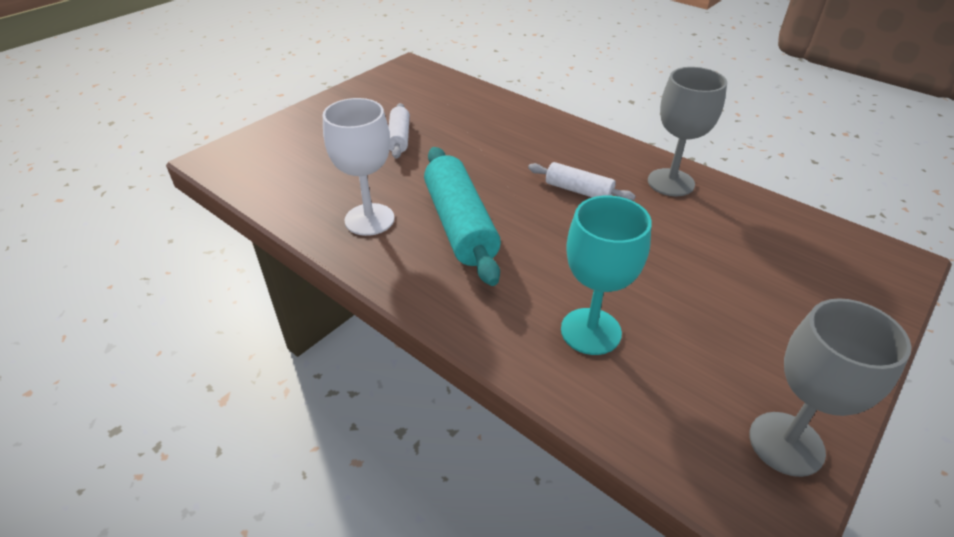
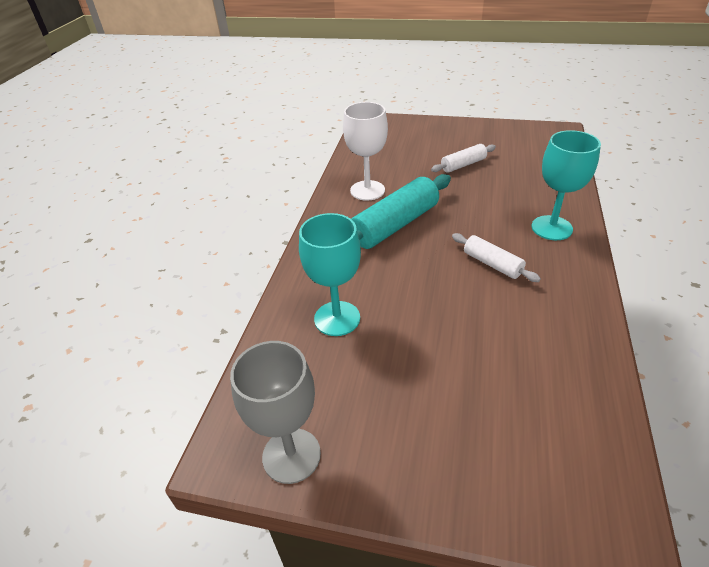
camera: 65 degrees right, 0 degrees up
(553, 138) = (551, 228): none -> turquoise goblet
(578, 191) = (492, 264): white rolling pin -> white rolling pin turned 45 degrees counterclockwise
(671, 182) = (566, 313): grey goblet -> none

